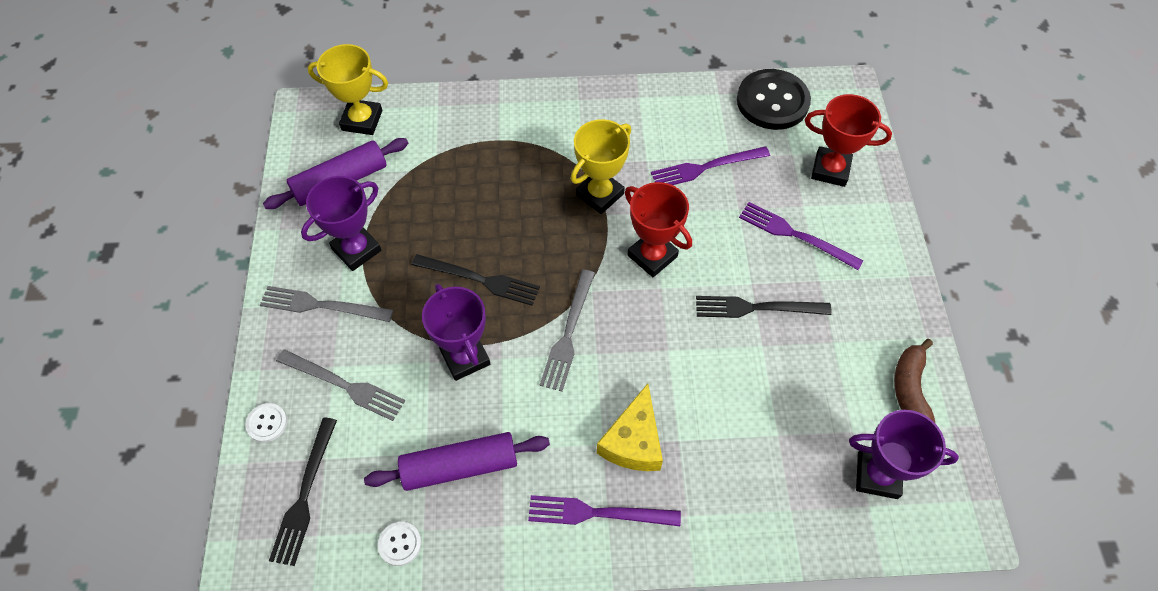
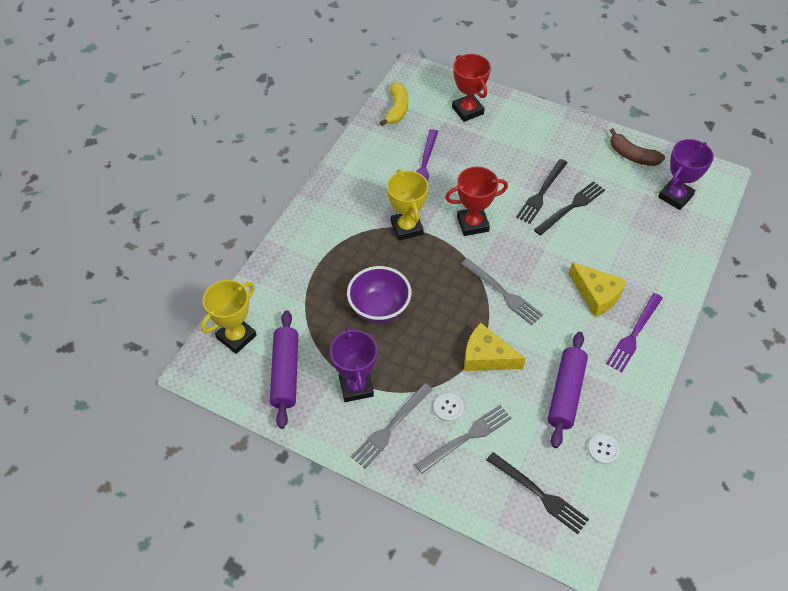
camera: 60 degrees left, 5 degrees down
(267, 423) = (469, 498): white button -> white button (448, 408)
(465, 357) = (486, 357): purple trophy -> yellow cheese
(470, 222) = (379, 309): none -> purple bowl
(479, 280) = (430, 323): black fork -> black fork (571, 207)
(772, 101) = (397, 109): black button -> yellow banana
(796, 235) = (503, 150): purple fork -> none
(830, 170) = (467, 110): red trophy -> red trophy turned 75 degrees counterclockwise

